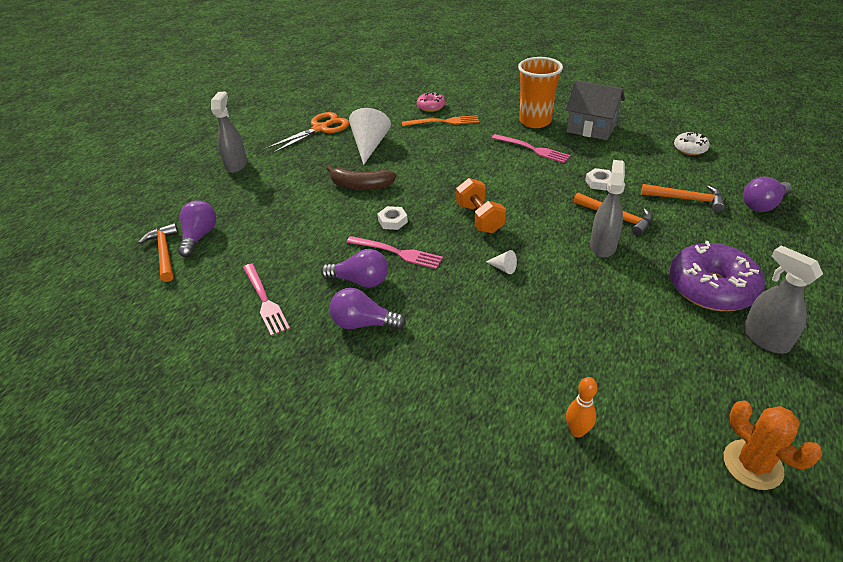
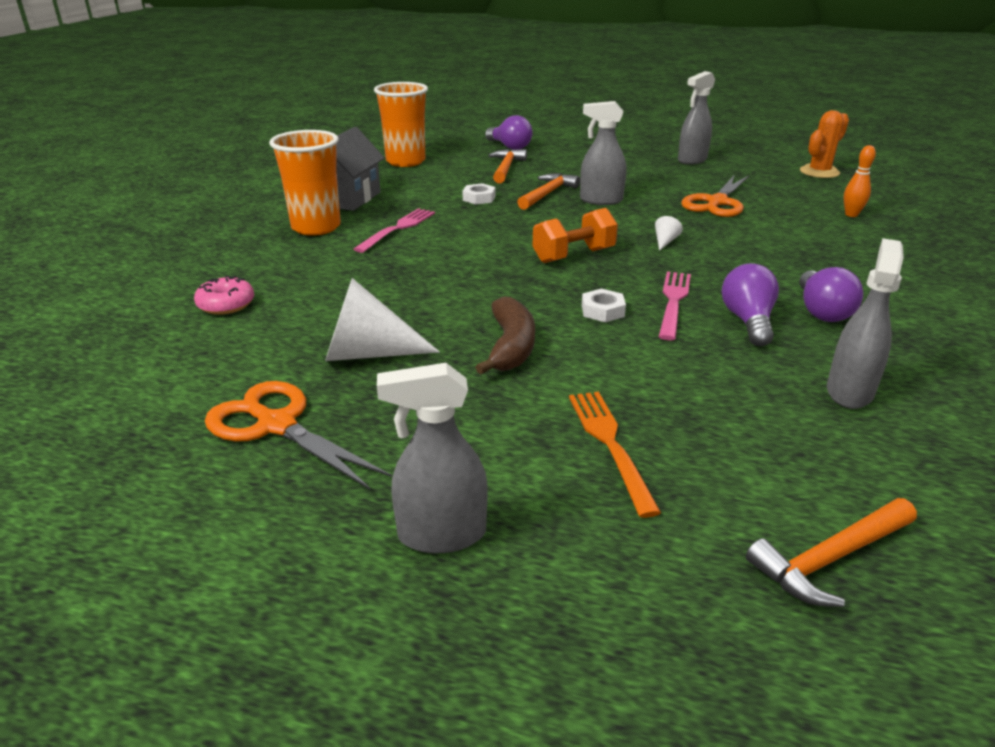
camera: 100 degrees left, 10 degrees down
(199, 237) = (747, 516): purple light bulb -> none
(265, 301) = (849, 392): pink fork -> grey spray bottle
(444, 122) = (293, 290): orange fork -> orange fork (609, 444)
(606, 324) = (717, 202): none -> orange scissors
(690, 149) = (405, 161): white donut -> orange cup
(711, 288) = (641, 169): purple donut -> none

